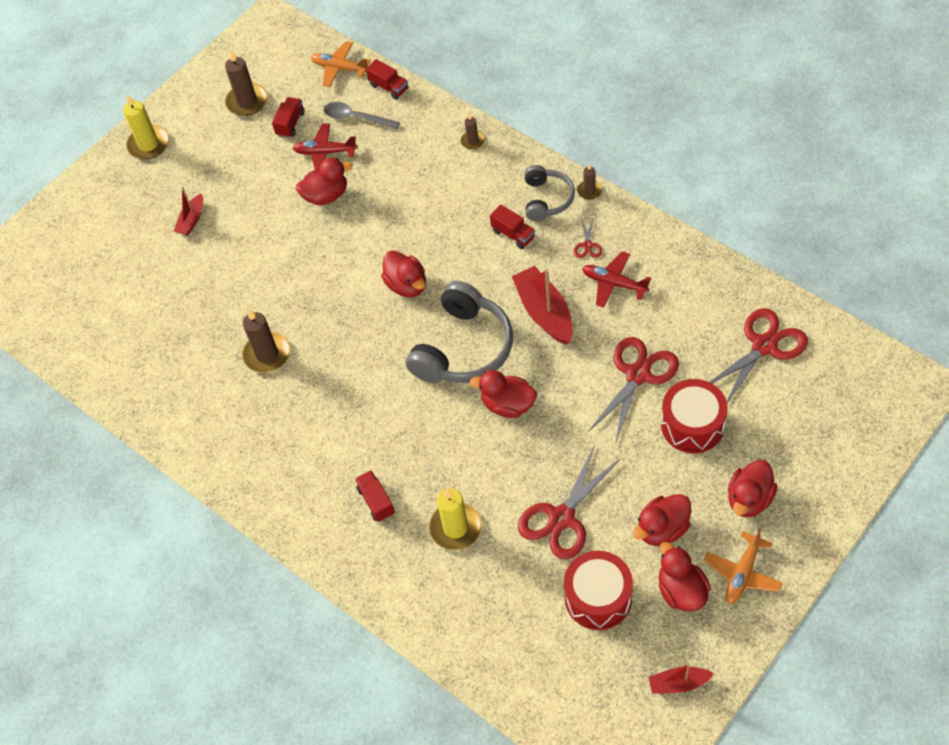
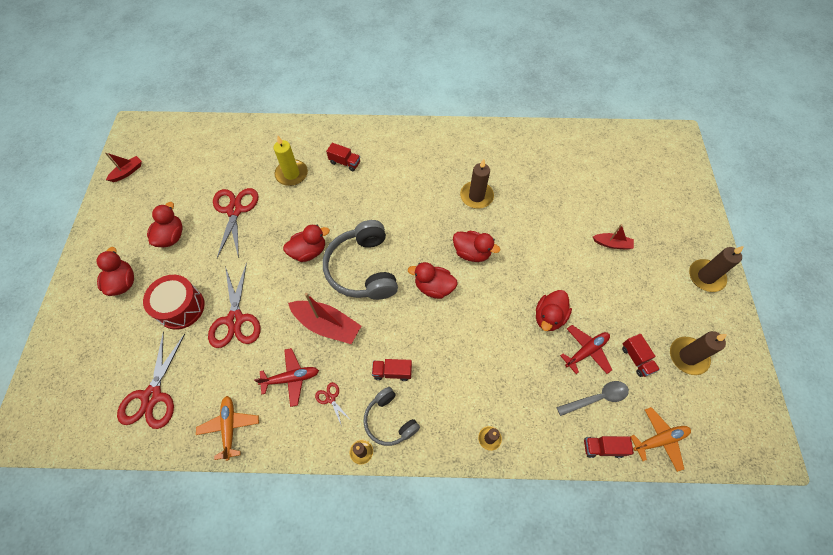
camera: 135 degrees right, 5 degrees up
(148, 144) = (706, 277): yellow candle -> brown candle
(191, 220) = (612, 244): red boat -> red boat turned 120 degrees clockwise
(598, 598) = (191, 185): red drum -> none
(681, 591) = (145, 212): red duck -> red duck (472, 253)
(742, 573) = (111, 240): orange plane -> orange plane (229, 427)

